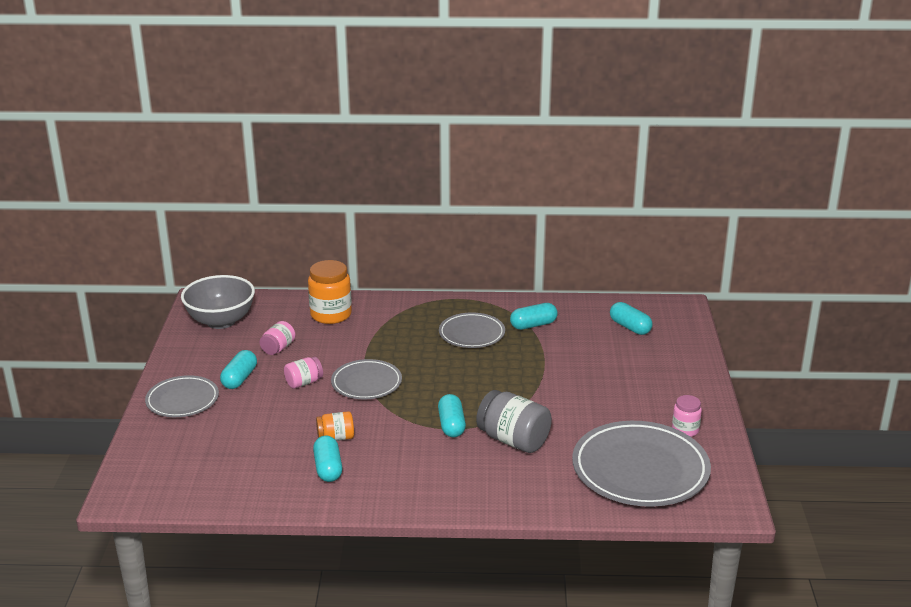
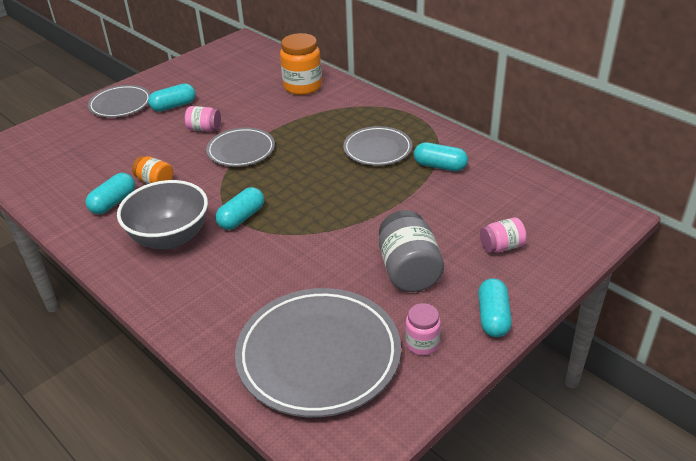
camera: 45 degrees right, 10 degrees up
(221, 321) = (229, 60): grey bowl -> grey bowl (170, 237)
(278, 348) = (230, 95): pink jar -> pink jar (501, 247)
(513, 440) = (264, 259): grey jar -> grey jar (409, 270)
(630, 327) = (526, 211): turquoise capsule -> turquoise capsule (493, 317)

